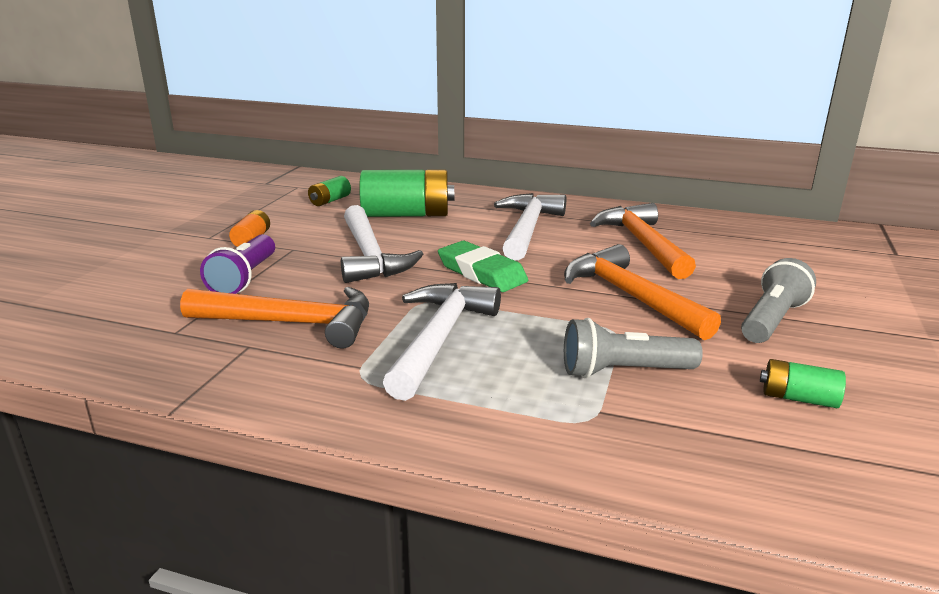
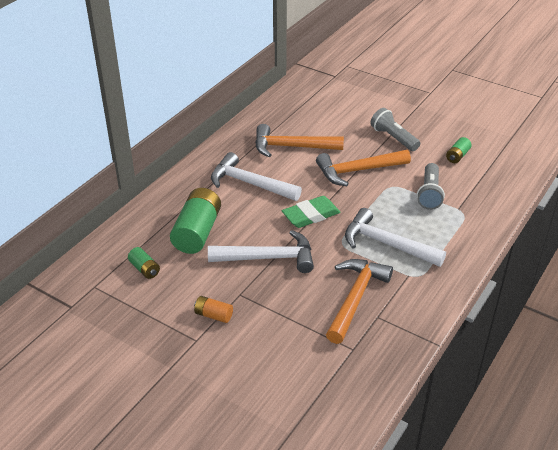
camera: 75 degrees left, 15 degrees up
(244, 279) = (285, 319): purple flashlight -> none

